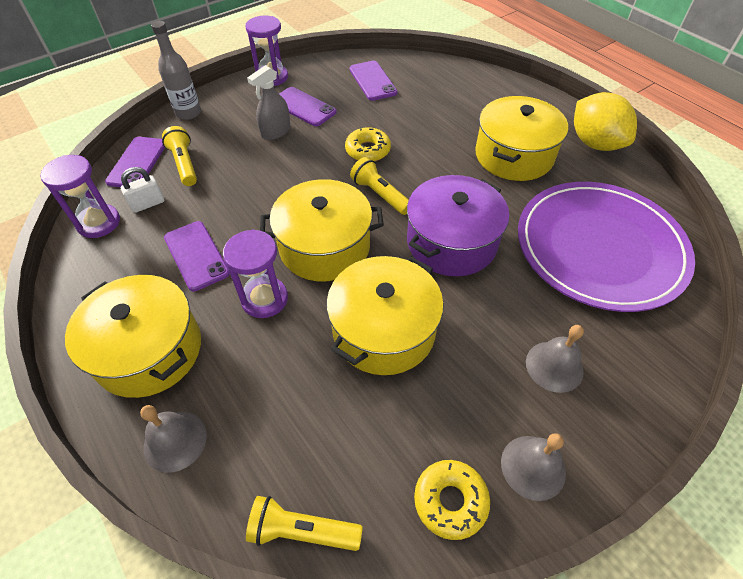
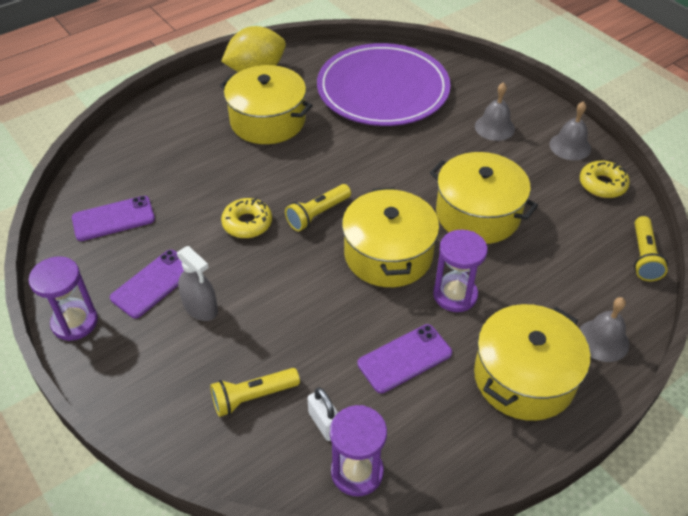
camera: 90 degrees left, 5 degrees down
(137, 162) = (244, 455): purple phone -> none
(188, 113) = (140, 413): grey bottle -> none
(451, 242) = (379, 169): purple pot -> none

